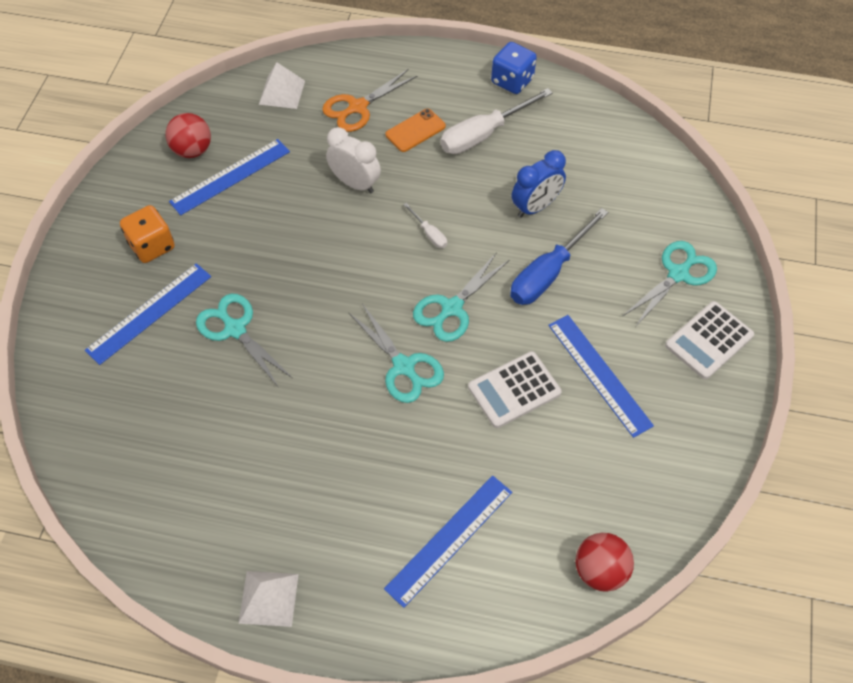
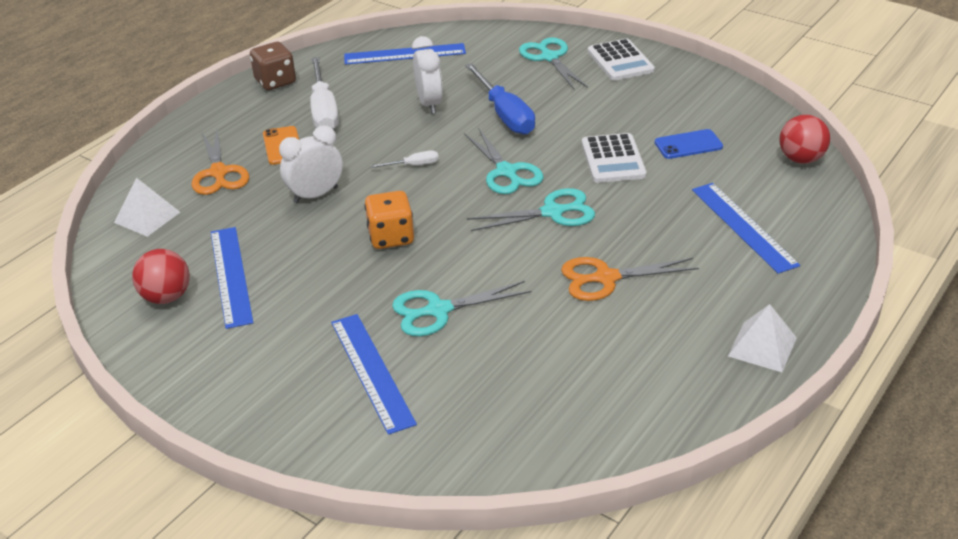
camera: 65 degrees left, 20 degrees down
(152, 246) = (278, 353): orange dice -> orange dice (391, 237)
(322, 440) = (606, 278): none -> orange scissors
(512, 81) = (275, 82): blue dice -> brown dice
(535, 207) = (429, 104): blue clock -> white clock
(574, 451) = (688, 145): none -> blue phone
(599, 374) = (622, 115): blue ruler -> blue ruler (404, 54)

